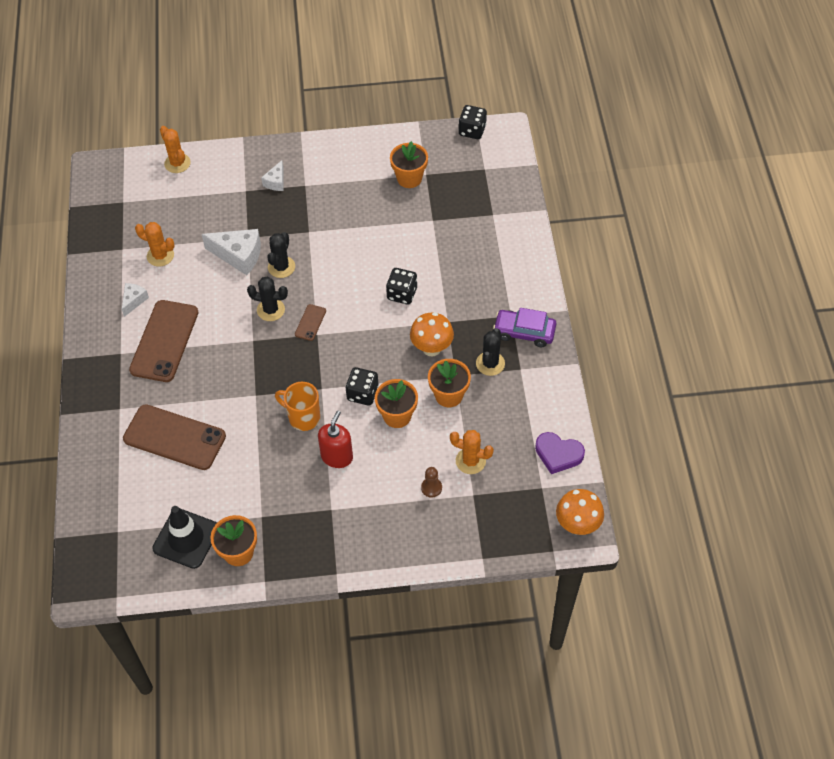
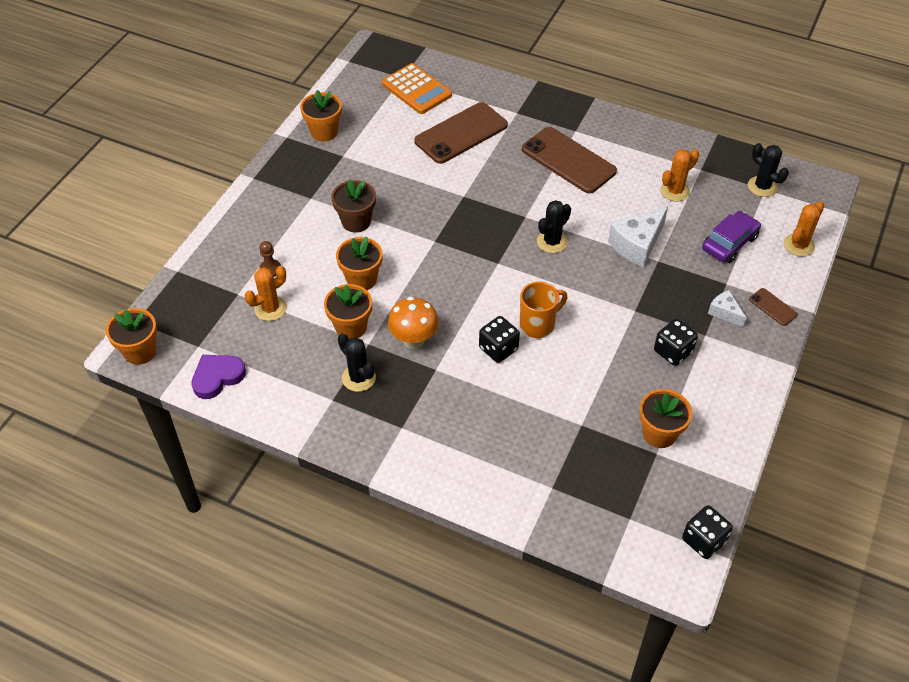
camera: 120 degrees right, 5 degrees down
(130, 508) = (416, 89): none -> orange calculator
(134, 301) = (630, 156): white cheese -> none
(177, 163) = (798, 245): orange cactus -> orange cactus turned 45 degrees counterclockwise
(186, 538) = (362, 109): black traffic cone -> none
(281, 267) = (600, 270): black cactus -> black cactus (762, 187)
(303, 417) = (414, 216): orange mug -> orange mug (538, 325)
(310, 322) = (515, 264): brown phone -> brown phone (773, 307)
(337, 456) = (356, 222): red soap dispenser -> brown flower pot
(362, 393) = (405, 266): black dice -> black dice (673, 351)
(524, 332) = (372, 427): purple car -> purple car (729, 243)
(577, 525) = (140, 351): orange mushroom -> orange flower pot

